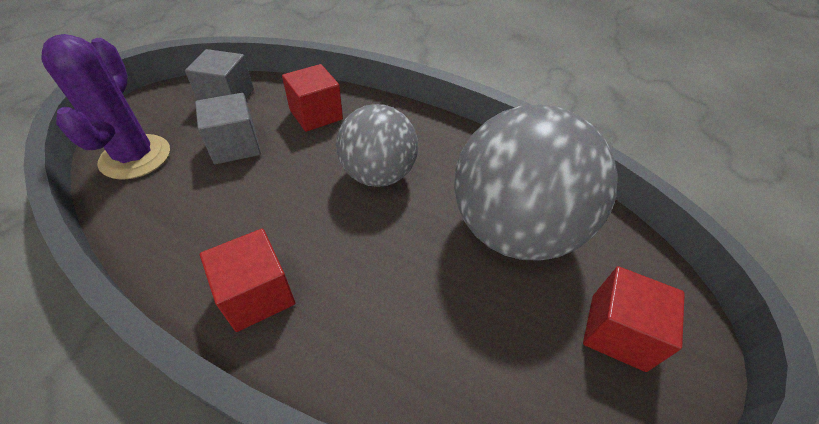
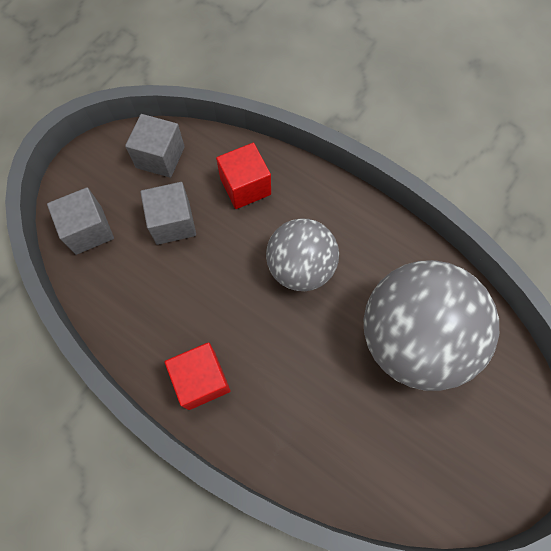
camera: 10 degrees right, 20 degrees up
(135, 157) = (88, 230): purple cactus -> grey cube
(617, 332) = (475, 441): red cube -> none

